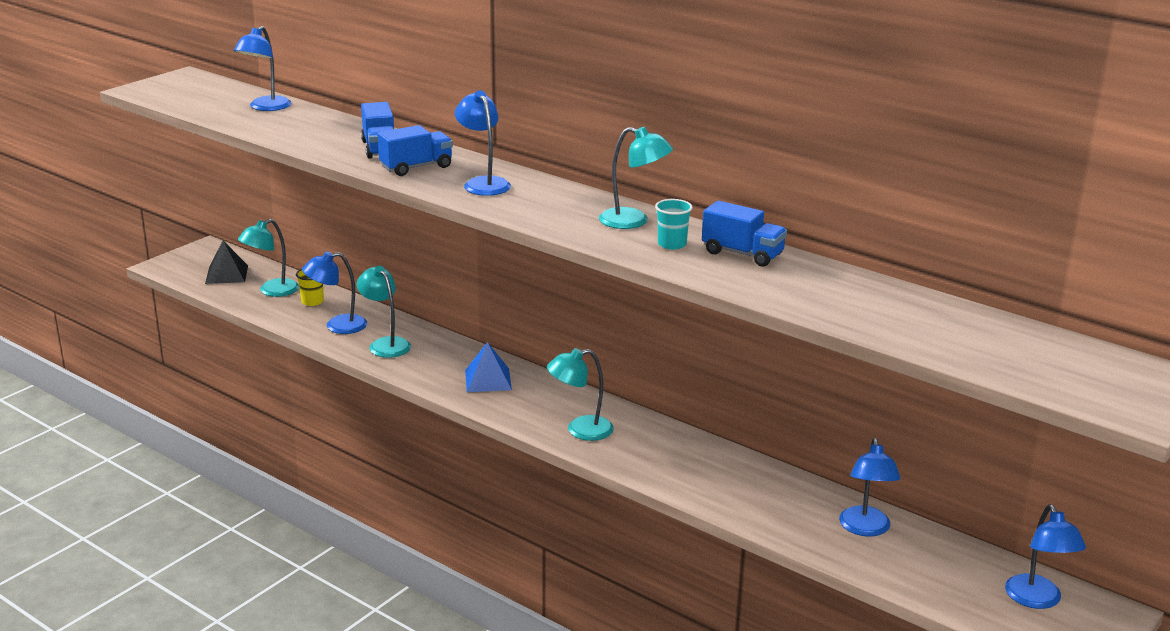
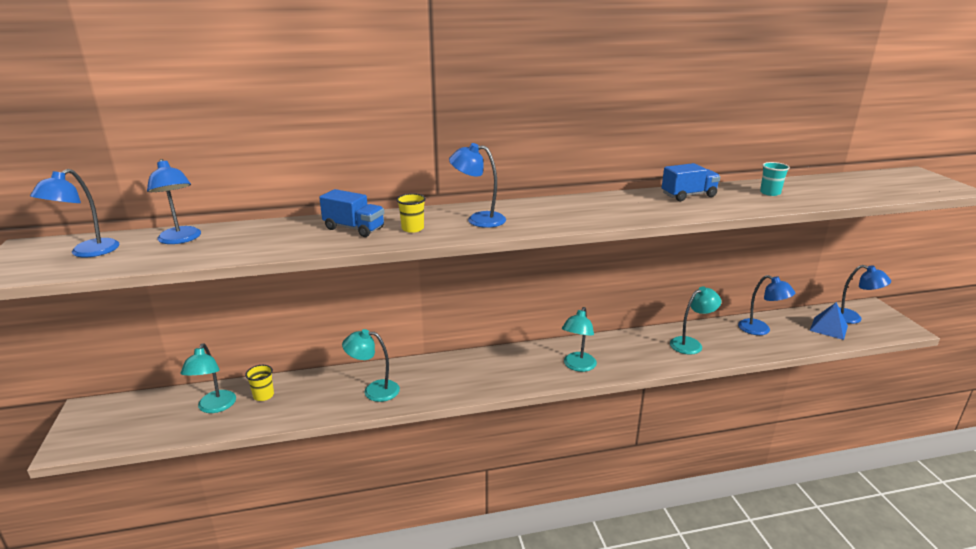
camera: 50 degrees left, 0 degrees up
(226, 274) = (148, 418): black pyramid -> none
(337, 326) = (317, 400): blue lamp -> blue lamp (87, 252)
(416, 167) = (412, 228): blue truck -> yellow cup
(488, 380) = (477, 371): blue pyramid -> blue pyramid (828, 328)
(633, 221) = (605, 203): turquoise lamp -> turquoise lamp (691, 344)
(672, 244) = (654, 205): turquoise cup -> turquoise cup (770, 193)

